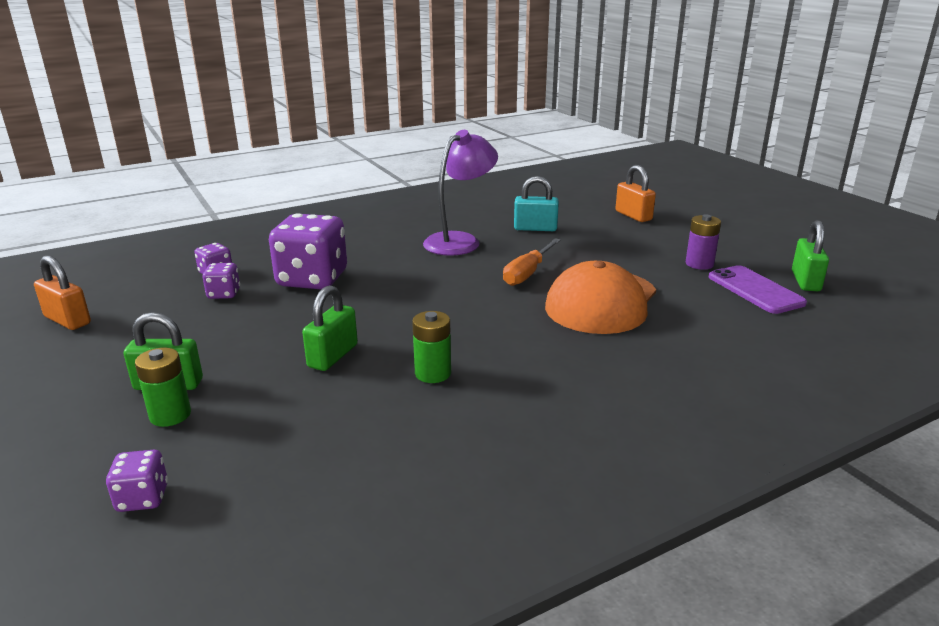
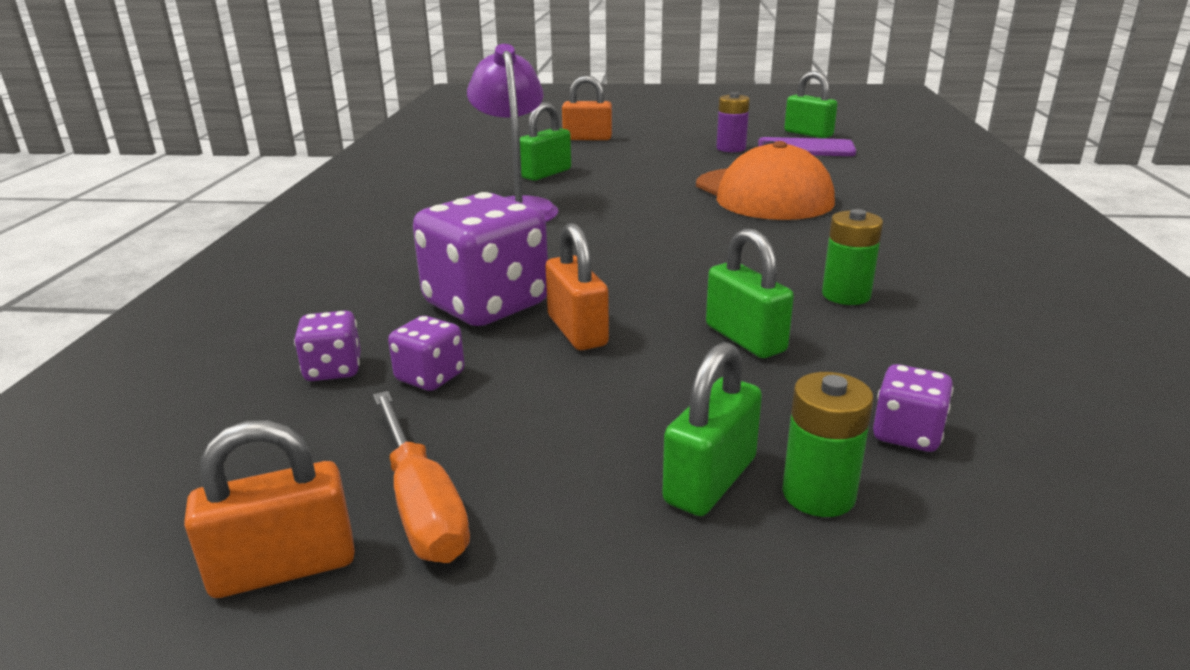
camera: 55 degrees left, 0 degrees up
(143, 498) = (1067, 559): purple dice -> purple dice (906, 434)
(301, 310) = (577, 331): none -> orange padlock
(528, 273) = (654, 202): orange screwdriver -> orange screwdriver (422, 504)
(535, 228) = (546, 174): turquoise padlock -> green padlock

